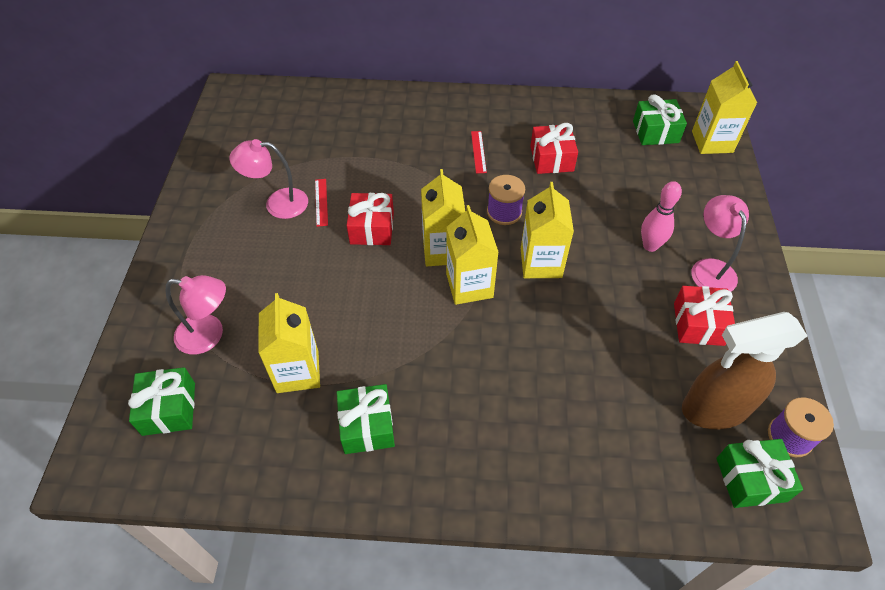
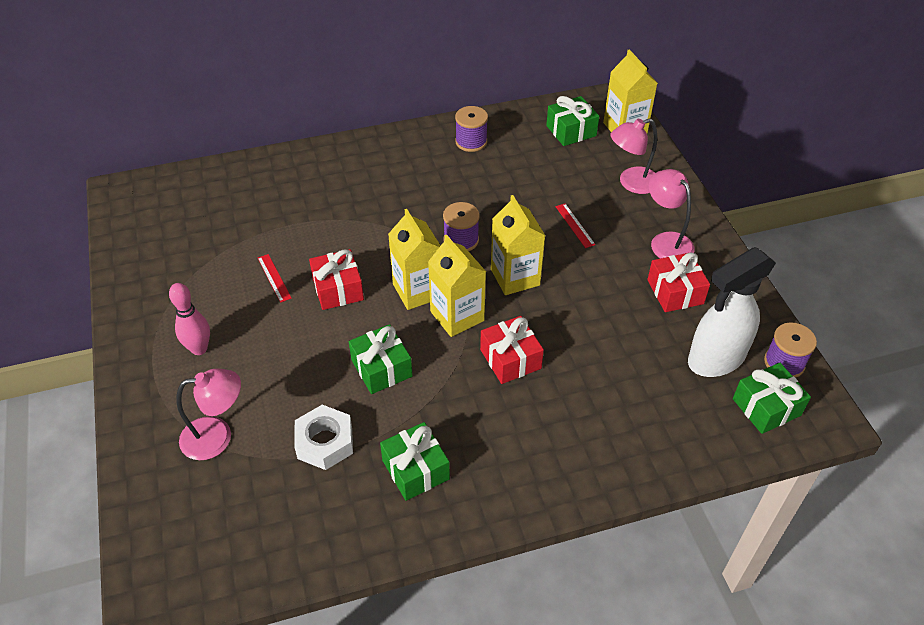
camera: 20 degrees left, 5 degrees down
(169, 409) = (208, 517): green gift -> green gift (381, 368)
(277, 203) = (228, 291): pink lamp -> pink lamp (631, 183)
(297, 371) = (325, 442): yellow carton -> white nut
(478, 152) = (412, 189): red ruler -> red ruler (575, 225)
(551, 159) = (485, 179): red gift -> red gift (510, 359)
(553, 119) = (471, 142): none -> purple spool
(650, 246) = (607, 235): pink bowling pin -> pink bowling pin (199, 349)
(714, 409) = (715, 359): brown spray bottle -> white spray bottle

